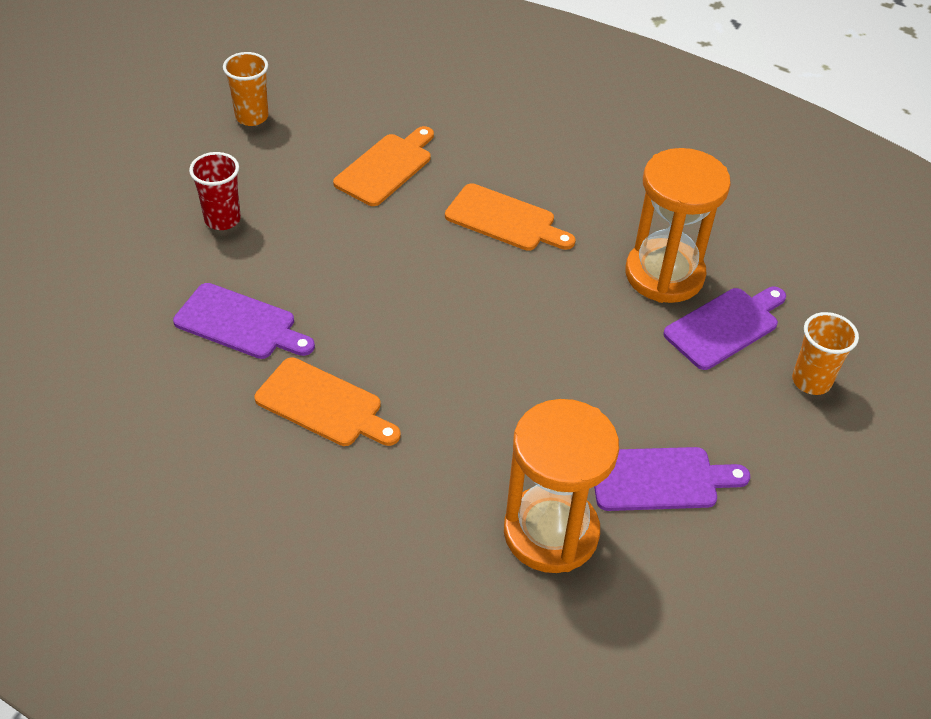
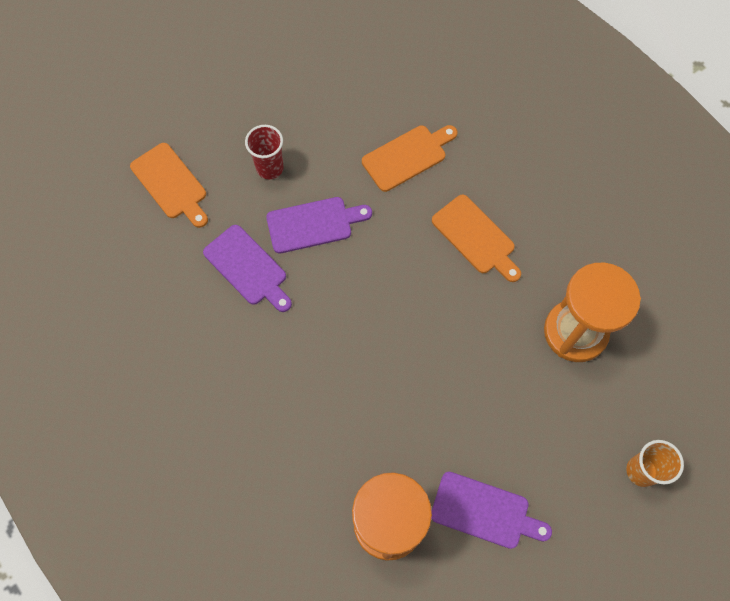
camera: 25 degrees right, 20 degrees up
(252, 117) = (327, 74): orange cup -> none
(323, 405) = (278, 359): orange cutting board -> orange cutting board (171, 184)
(725, 326) = (599, 397): purple cutting board -> purple cutting board (313, 224)

